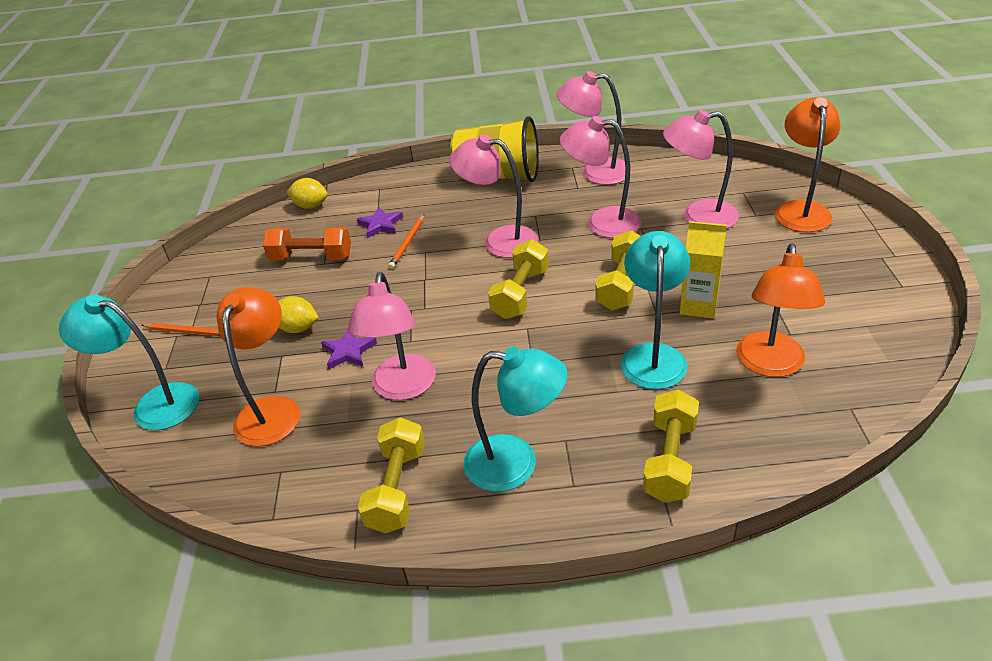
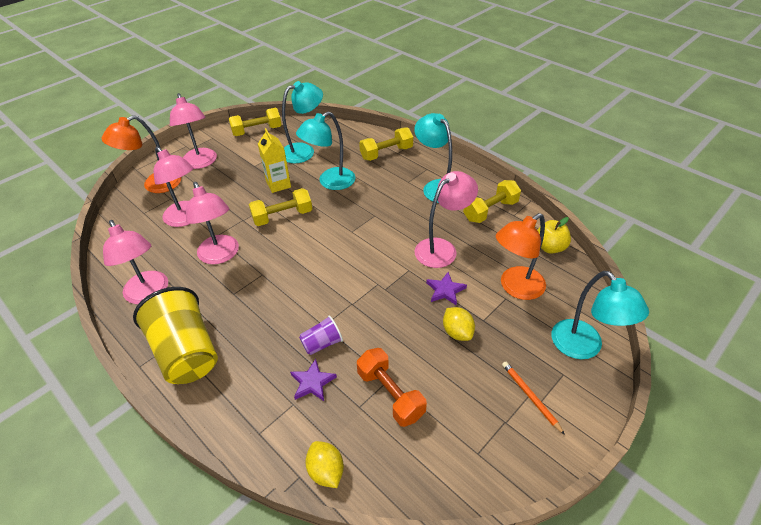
camera: 135 degrees left, 5 degrees up
(265, 495) = (549, 247): none -> yellow apple
(408, 243) = (322, 343): orange pencil -> purple cup
(499, 241) = (279, 293): pink lamp -> pink lamp (201, 163)
(520, 293) = (325, 250): yellow dumbbell -> yellow dumbbell (257, 131)
(770, 365) = (304, 151): orange lamp -> turquoise lamp

